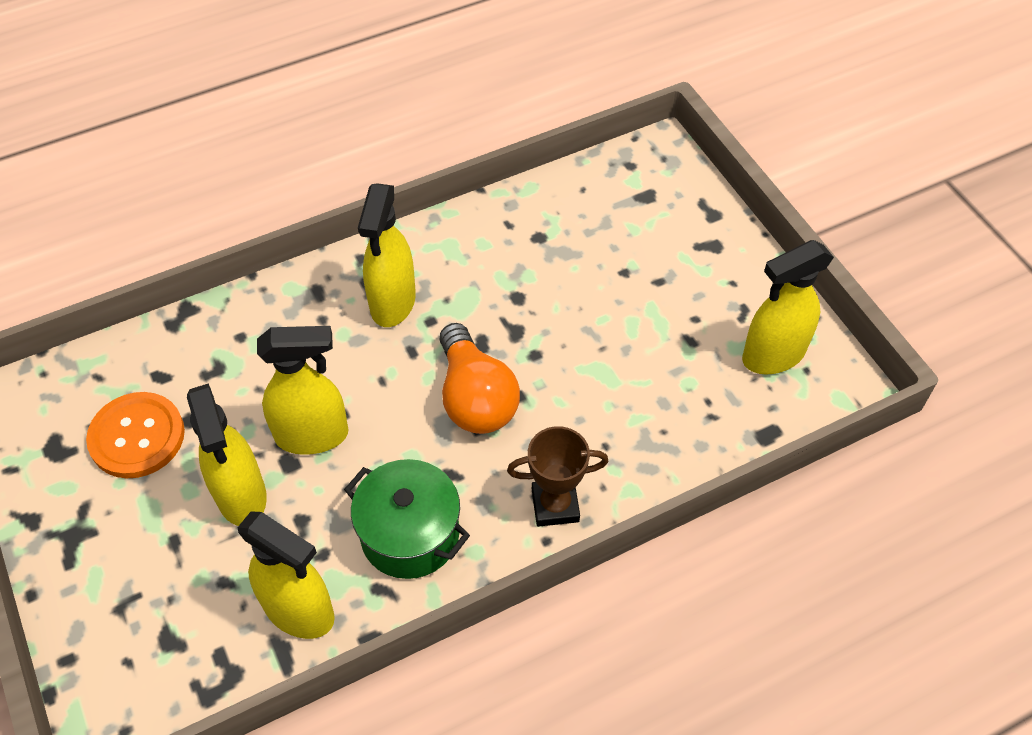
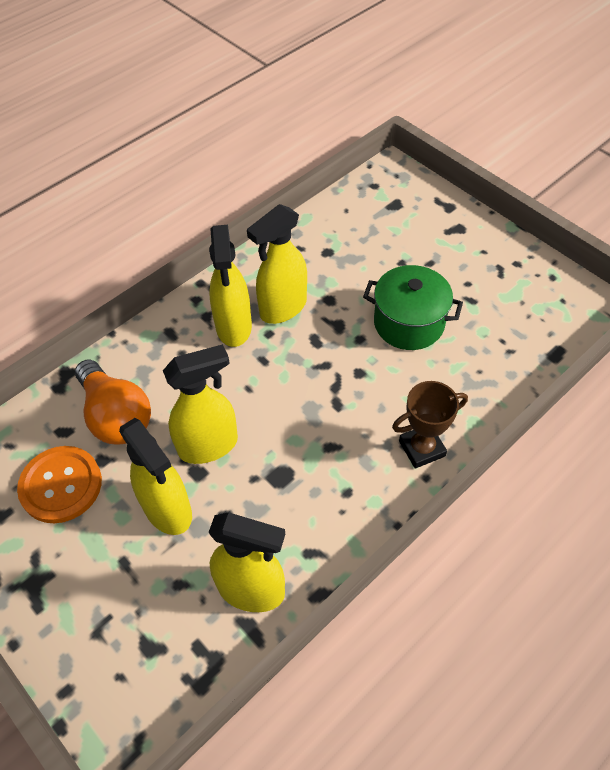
camera: 15 degrees left, 0 degrees up
(410, 534) = (318, 502): green pot -> green pot (409, 323)
(475, 398) = (327, 383): orange light bulb -> orange light bulb (116, 416)
(772, 355) = (534, 296): yellow spray bottle -> yellow spray bottle (282, 308)

